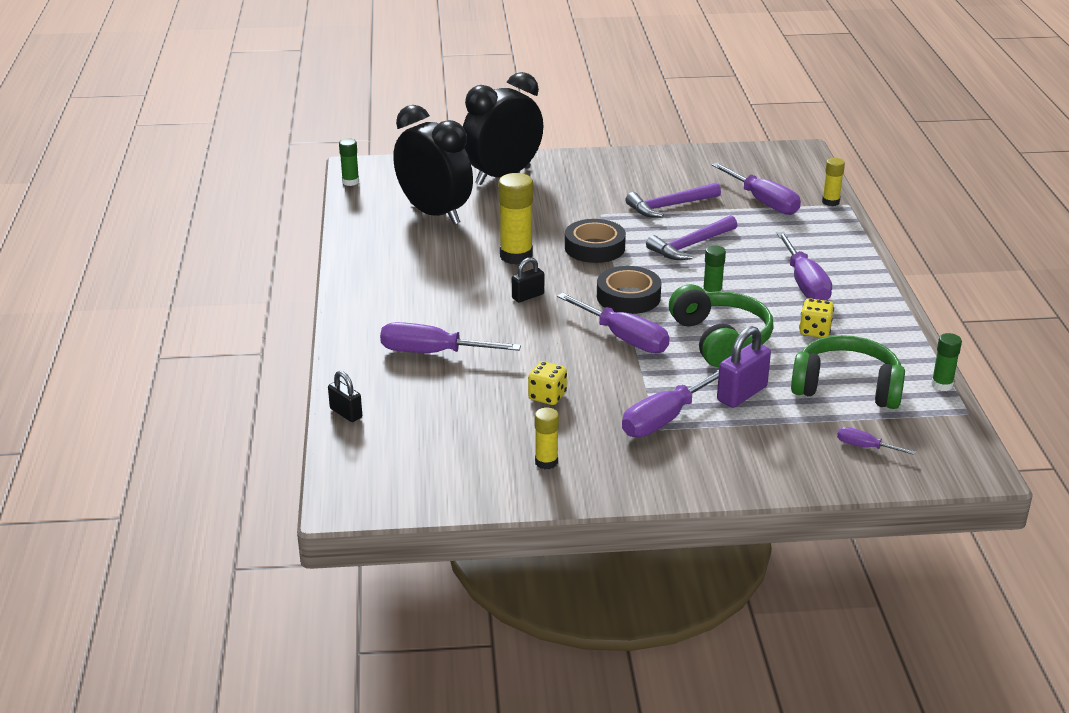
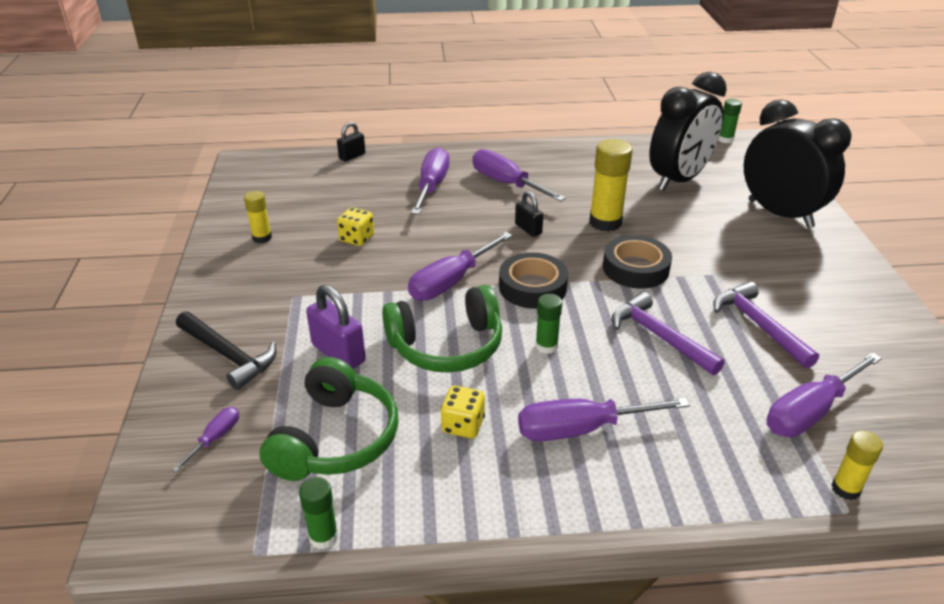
camera: 90 degrees right, 5 degrees up
(665, 419) = (306, 301): purple screwdriver -> purple screwdriver (506, 183)
(758, 456) = (228, 355): none -> black hammer

